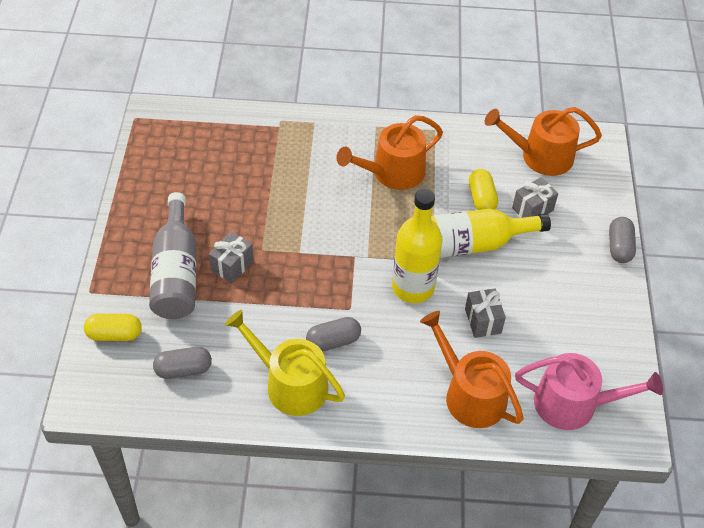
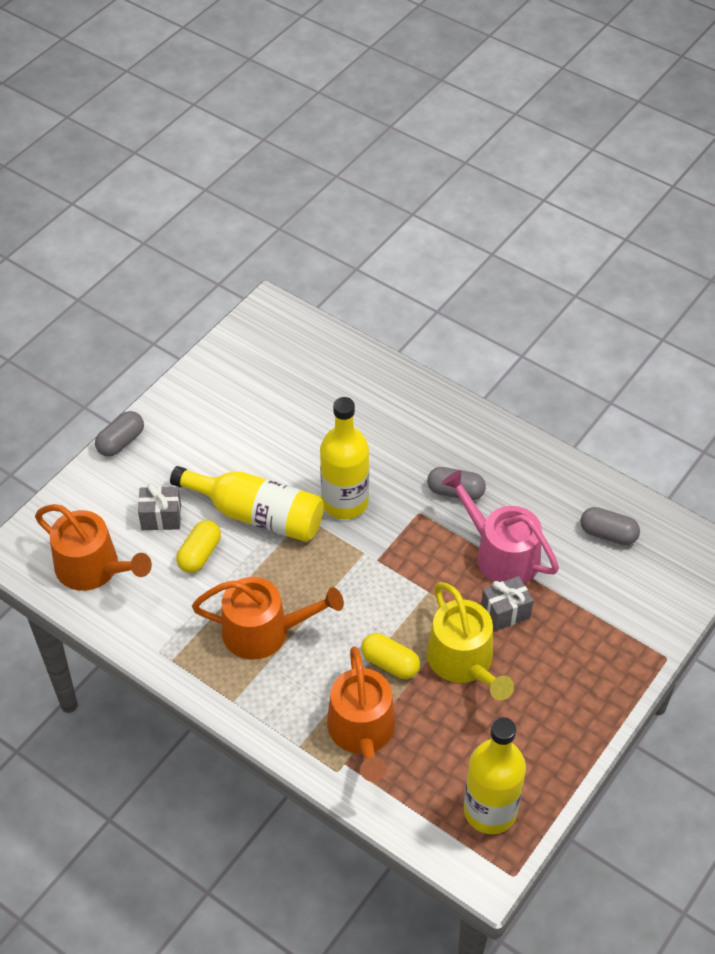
camera: 145 degrees left, 0 degrees up
(114, 334) = (659, 599): yellow capsule -> yellow capsule (390, 663)
(169, 142) = (490, 810): none -> yellow bottle
(176, 273) = (567, 633): grey bottle -> none
(290, 384) = (518, 475): yellow watering can -> yellow watering can (464, 661)
(470, 394) = (371, 395): orange watering can -> orange watering can (362, 732)
(483, 321) = (308, 443): grey gift -> none
(573, 404) = (295, 349): pink watering can -> pink watering can (501, 554)

